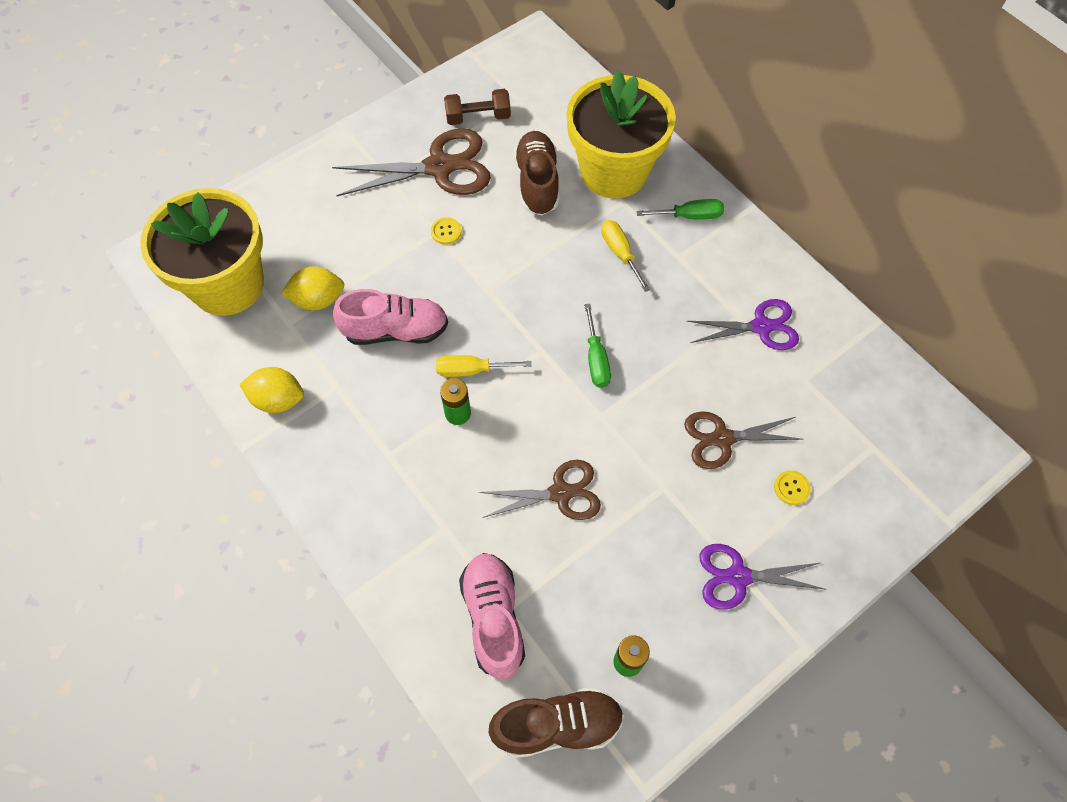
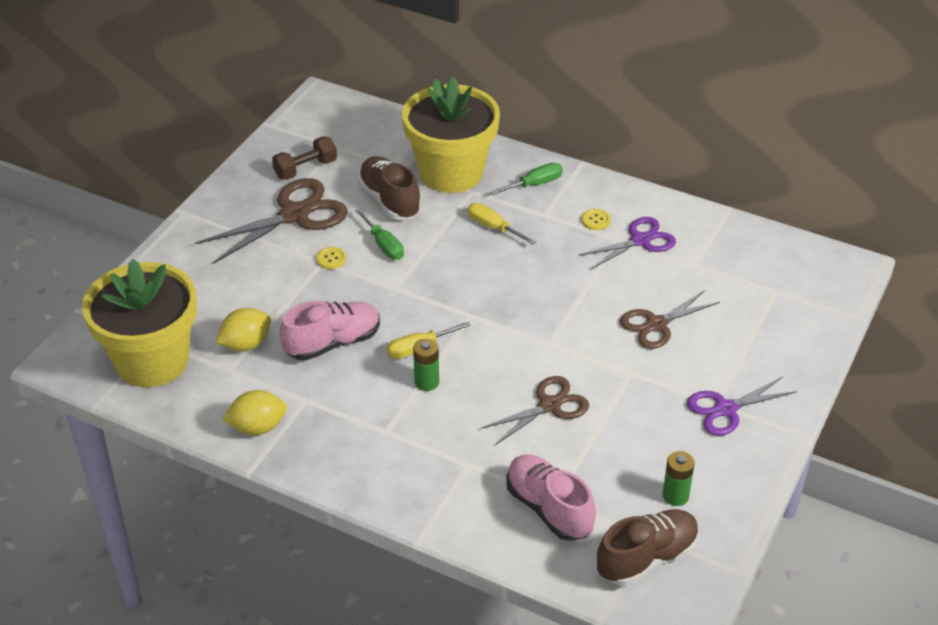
camera: 25 degrees left, 20 degrees down
(596, 359) = (520, 306): green screwdriver -> green screwdriver (384, 245)
(791, 488) = (730, 338): yellow button -> yellow button (596, 220)

